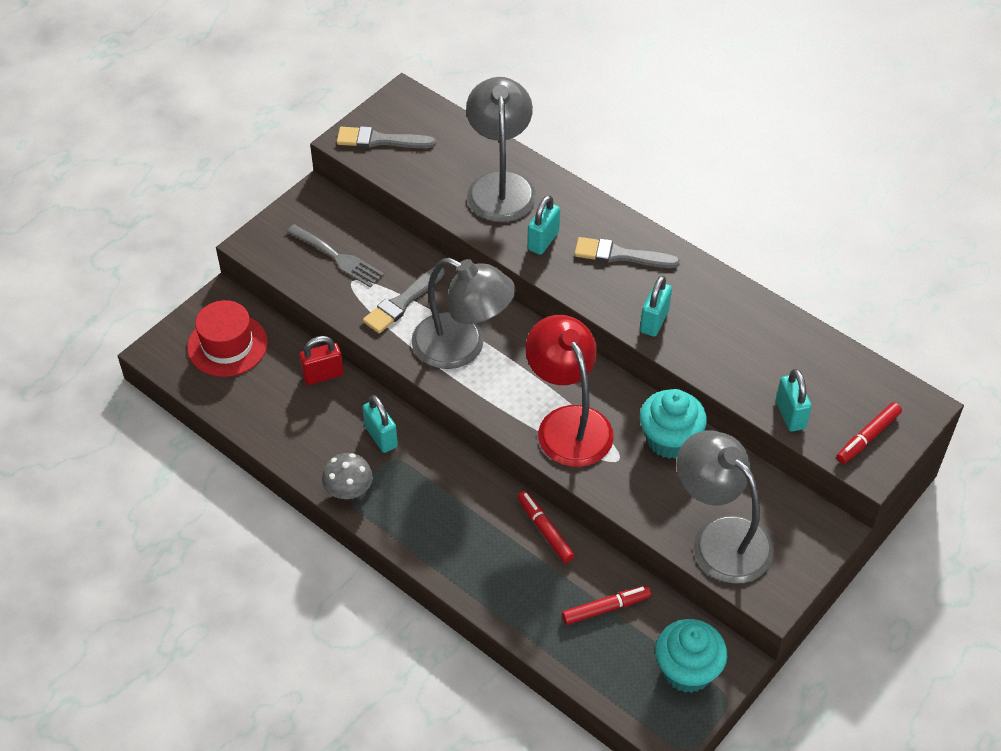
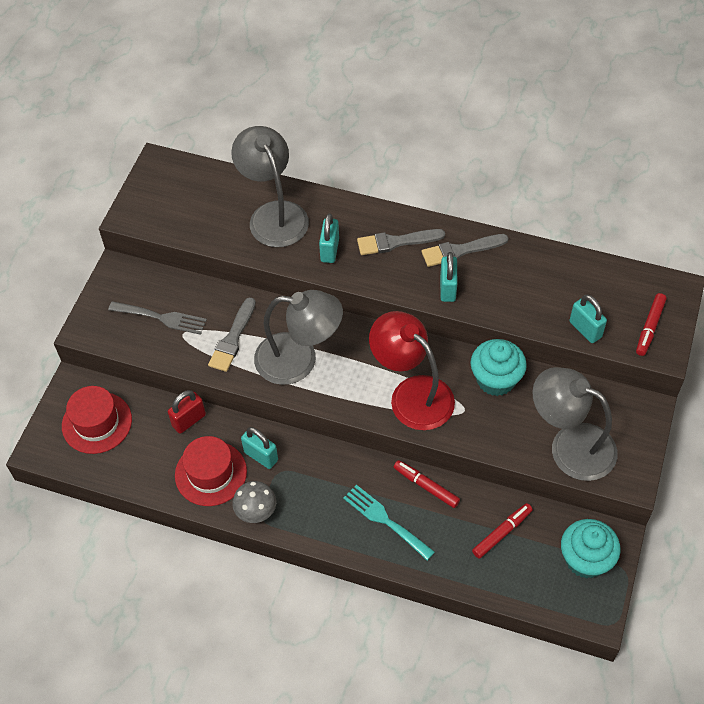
camera: 20 degrees left, 5 degrees up
(320, 436) = (210, 473): none -> red hat
(380, 140) = (157, 207): grey brush -> grey brush (460, 251)
(482, 549) = (385, 520): none -> turquoise fork

